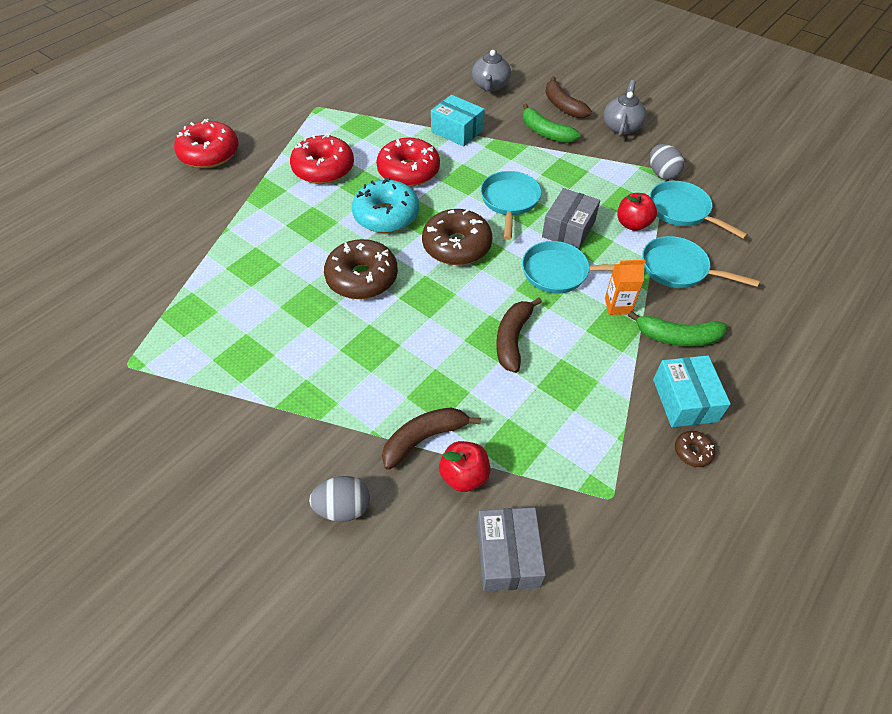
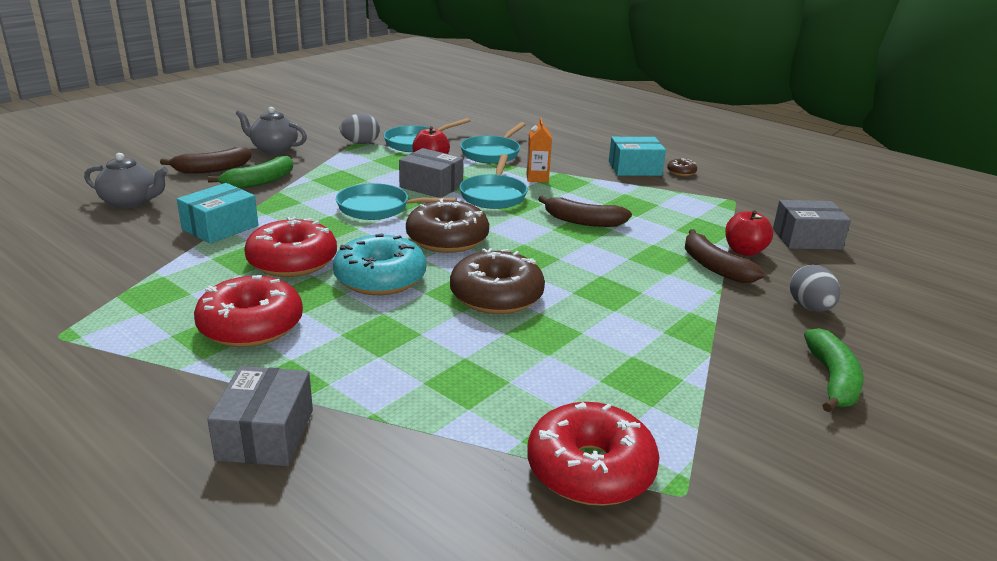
camera: 90 degrees left, 25 degrees down
(209, 154) = (125, 458): red donut -> red donut (590, 469)
(218, 193) = (266, 434): none -> grey box
(677, 337) = (571, 163): green banana -> green banana (832, 380)

